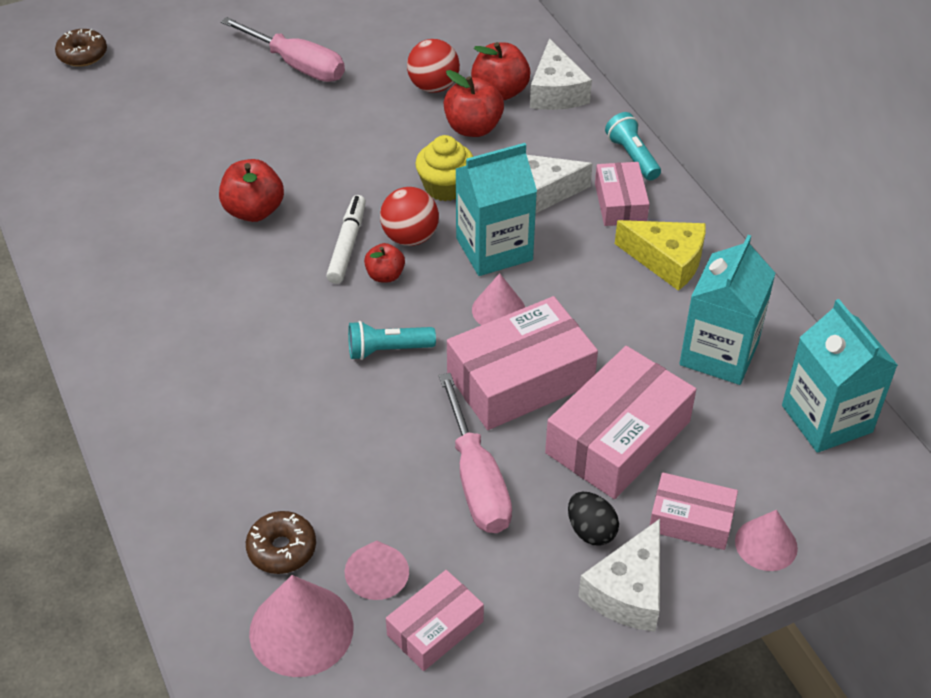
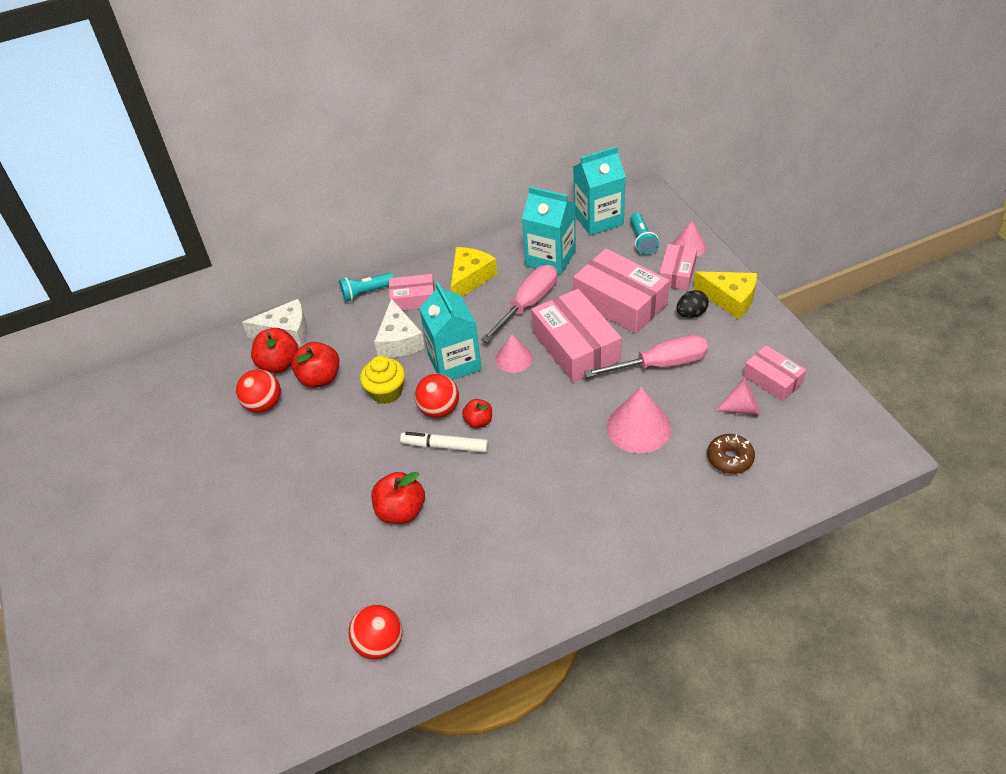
camera: 85 degrees left, 0 degrees up
(82, 55) = (148, 689): brown donut -> none
(85, 204) = (380, 643): none -> red ball
(298, 65) = (212, 500): pink screwdriver -> pink screwdriver (528, 304)
(301, 629) = (788, 442): pink cone -> pink cone (638, 427)
(387, 350) = (552, 415): turquoise flashlight -> turquoise flashlight (642, 241)
(628, 591) = (730, 299): white cheese -> yellow cheese

